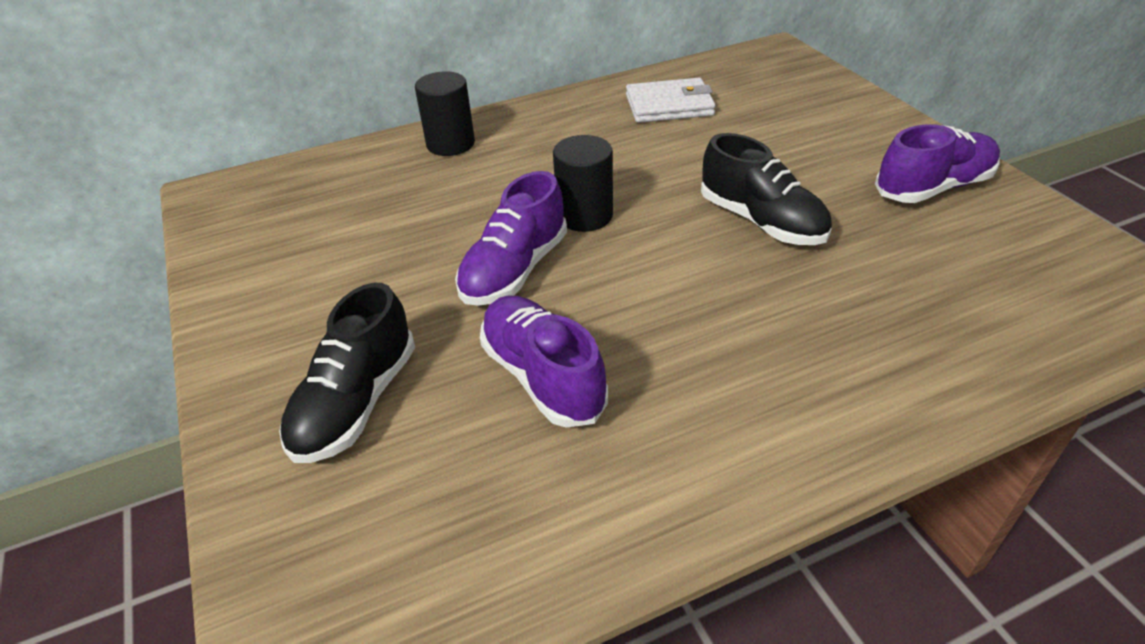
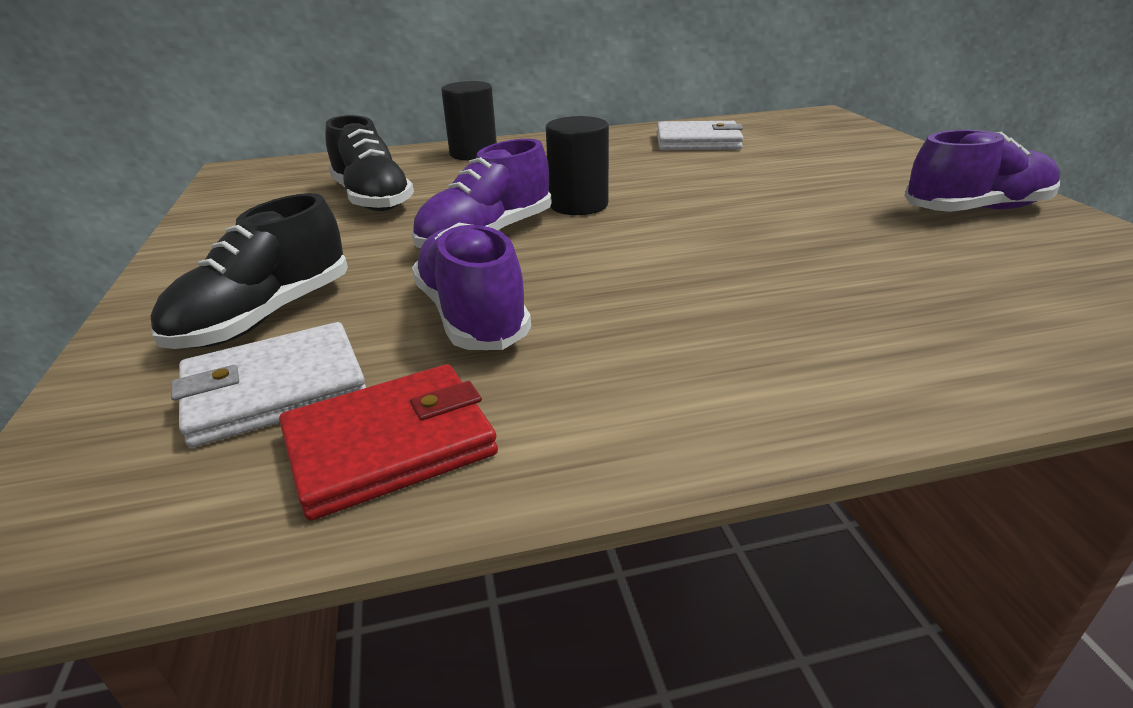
camera: 10 degrees right, 10 degrees down
(411, 486) = (275, 390): none -> white wallet
(536, 528) = (390, 445): none -> red wallet
(761, 221) = (767, 221): black shoe -> black shoe (372, 199)

